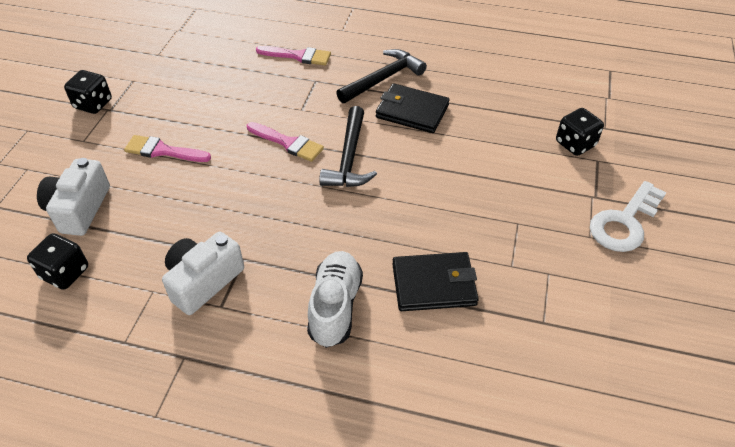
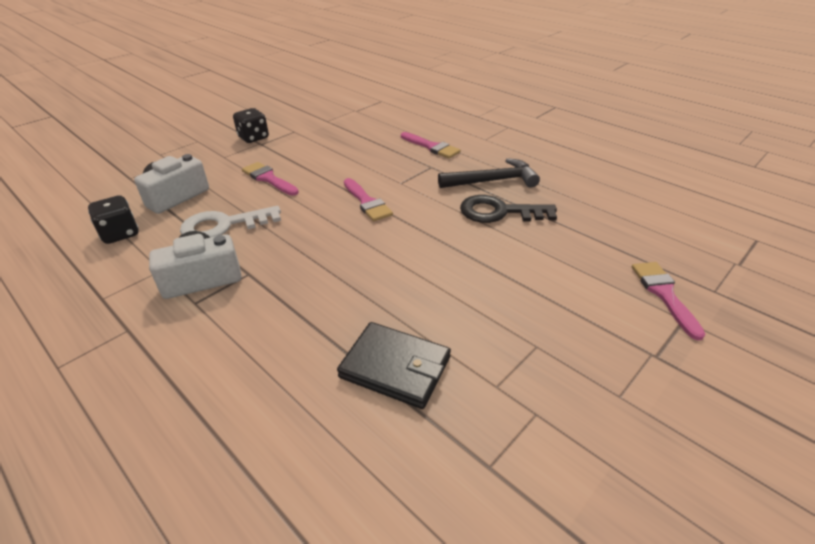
camera: 30 degrees right, 10 degrees down
(335, 306) = (284, 345): white shoe -> none
(349, 158) = (409, 229): black hammer -> none
(412, 111) = (499, 212): black wallet -> black key
(575, 144) = (664, 294): black dice -> pink brush
(624, 222) = (679, 399): white key -> white key (224, 225)

